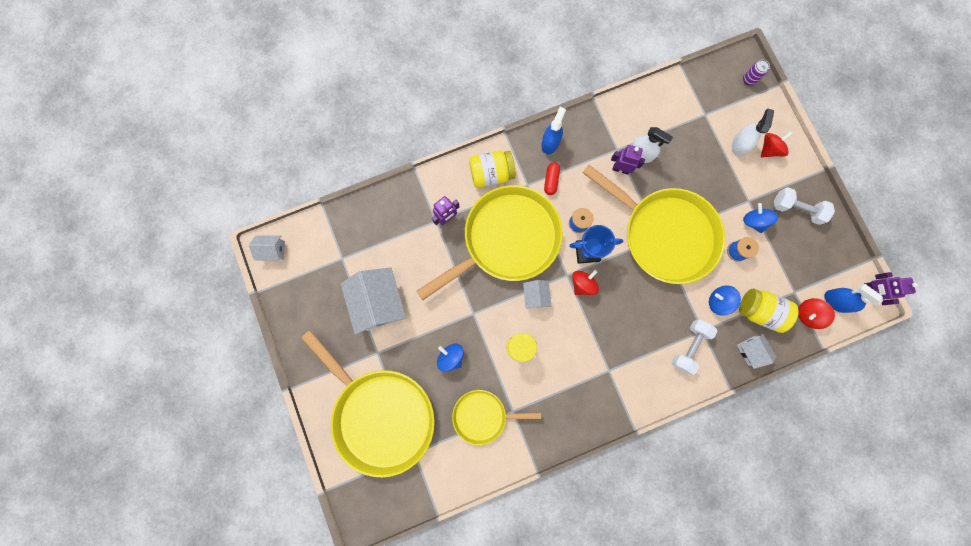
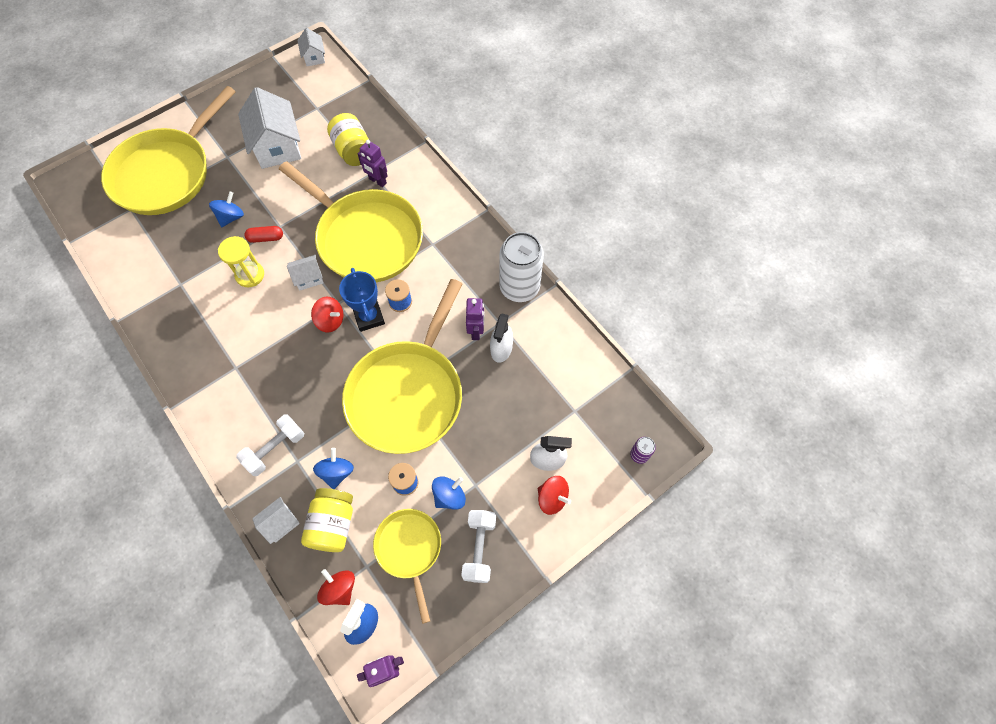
camera: 75 degrees right, 15 degrees down
(379, 303) = (277, 146): white house -> white house turned 75 degrees counterclockwise
(483, 416) = (173, 258): yellow pan -> yellow pan (409, 549)
(491, 174) = (435, 209): yellow jar -> yellow jar (353, 151)
(550, 142) = (487, 255): blue spray bottle -> none
(551, 181) = (443, 265): red capsule -> red capsule (266, 238)
(588, 125) = (519, 287): none -> white can
(689, 346) = (275, 449): white dumbbell -> white dumbbell turned 60 degrees counterclockwise

